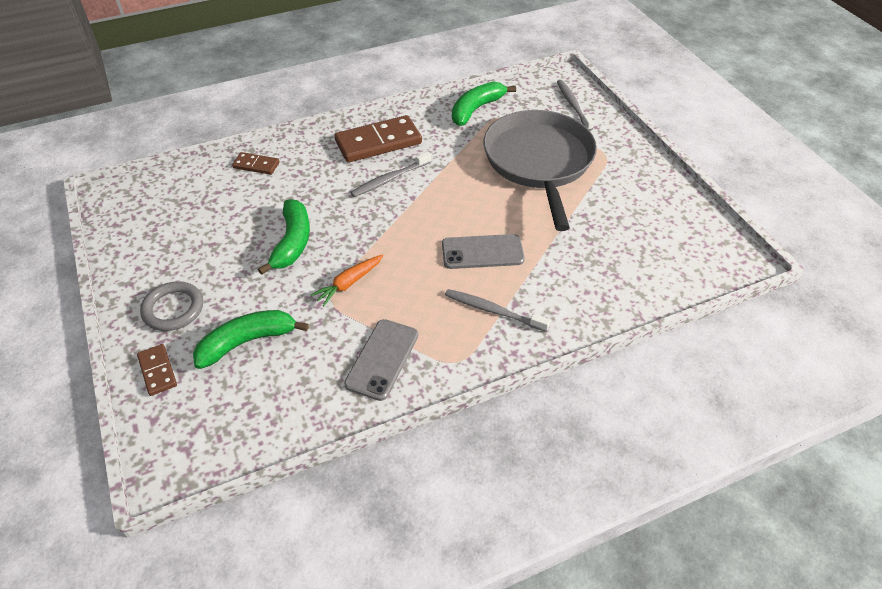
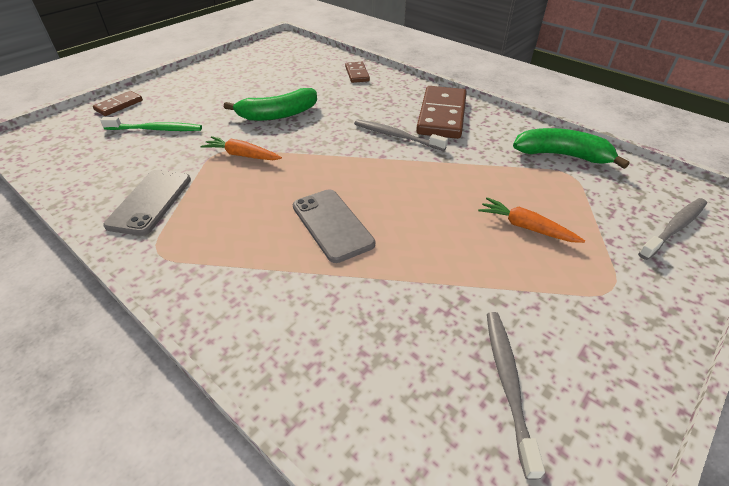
camera: 65 degrees right, 5 degrees down
(173, 309) = (182, 92): grey ring -> none
(247, 342) = (156, 129): green banana -> green toothbrush
(378, 142) = (442, 115): brown domino -> brown domino turned 60 degrees clockwise
(382, 359) = (150, 202): grey phone -> grey phone turned 75 degrees counterclockwise
(493, 310) = (243, 259): grey toothbrush -> grey toothbrush (508, 383)
(539, 161) = (526, 227): grey pan -> orange carrot

